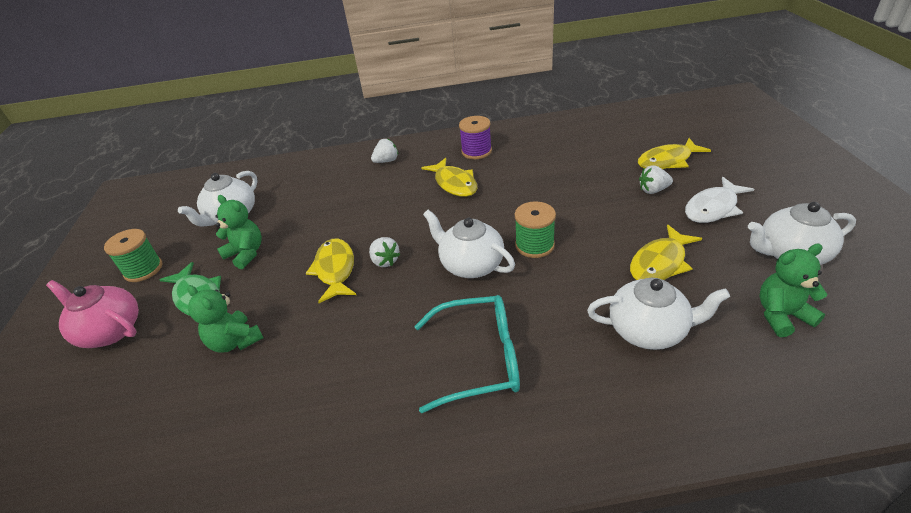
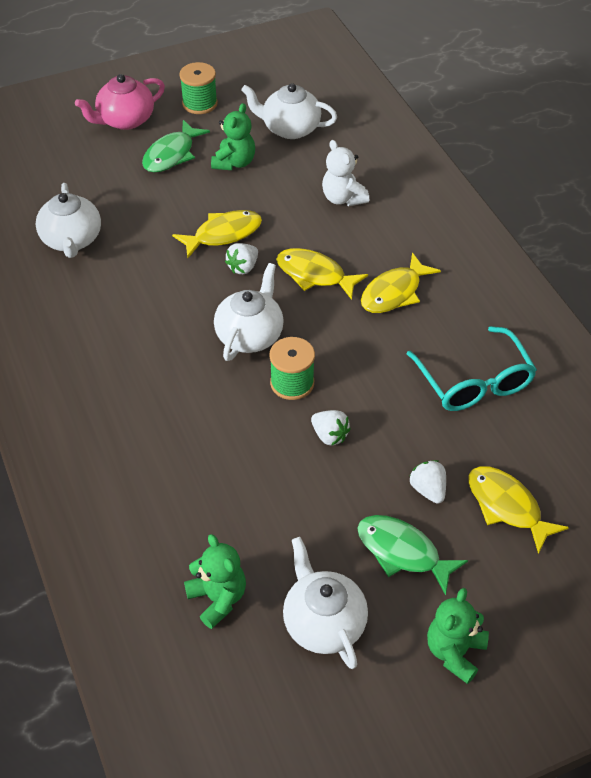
camera: 70 degrees right, 10 degrees up
(110, 331) = (125, 120): pink teapot -> pink teapot turned 135 degrees counterclockwise
(235, 341) = (124, 200): green teddy bear -> green teddy bear (454, 652)
(338, 197) = (343, 198): none -> white teddy bear
(386, 161) = (427, 219): white strawberry -> white strawberry (329, 435)
(476, 151) = (474, 299): purple spool -> none
(479, 359) = (127, 364): turquoise glasses -> turquoise glasses (474, 382)
(648, 330) = (179, 485): white teapot -> white teapot (72, 240)
(660, 263) = (283, 496): yellow fish -> yellow fish (315, 275)
(713, 208) = (402, 552): white fish -> green fish

